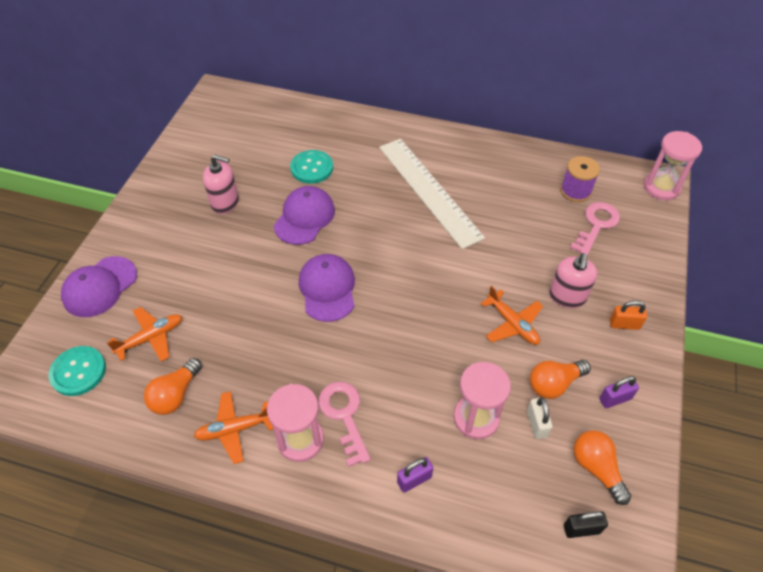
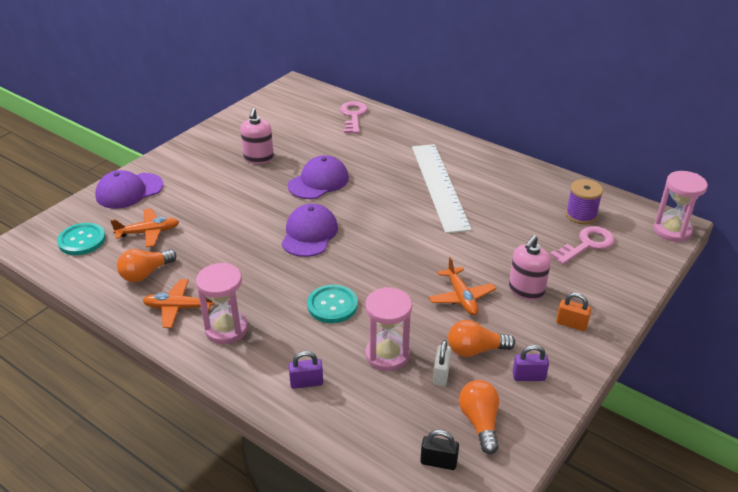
camera: 20 degrees right, 15 degrees down
(225, 203) = (258, 158): pink soap dispenser -> pink soap dispenser turned 60 degrees clockwise
(312, 168) = (344, 150): turquoise button -> turquoise button (332, 305)
(344, 416) = (272, 323): pink key -> pink key (353, 116)

